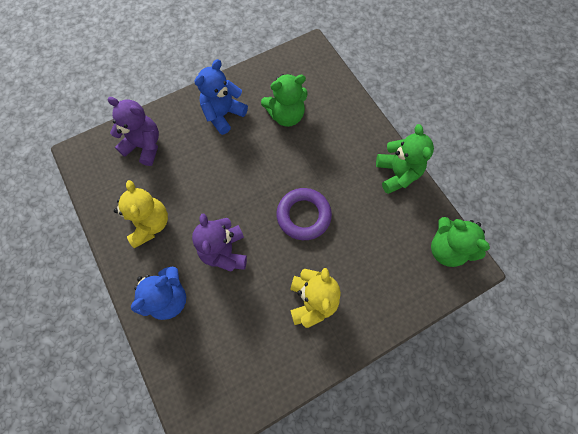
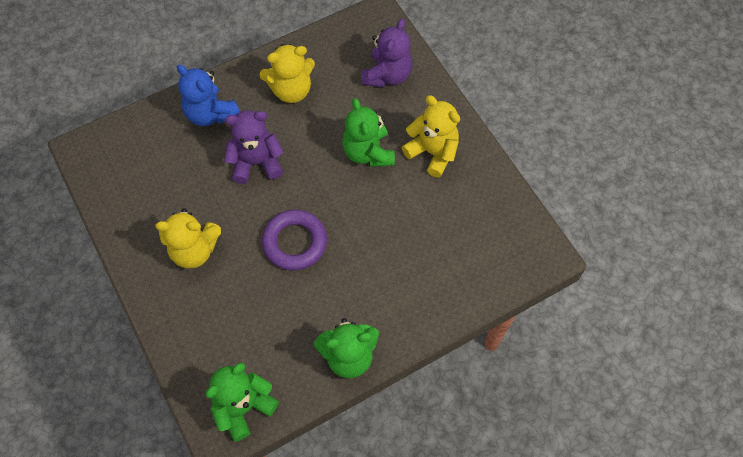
camera: 90 degrees right, 5 degrees down
(223, 114) = (432, 152): blue teddy bear -> yellow teddy bear
(286, 115) = (434, 223): green teddy bear -> green teddy bear (368, 152)

